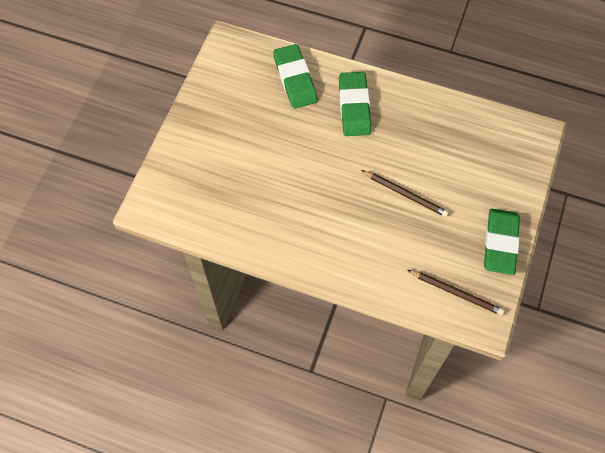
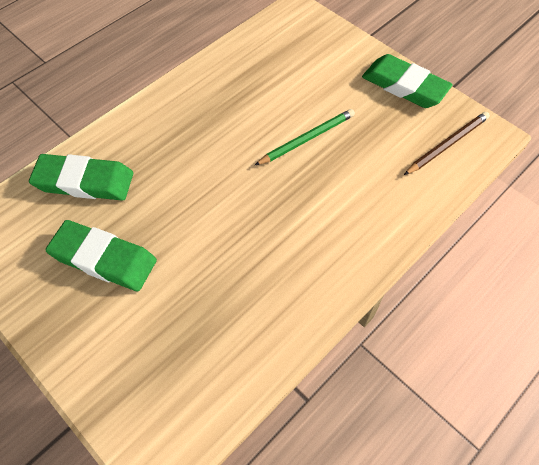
camera: 65 degrees left, 5 degrees down
(354, 107) = (165, 139): green eraser -> green eraser (104, 258)
(405, 194) = (307, 138): brown pencil -> green pencil

